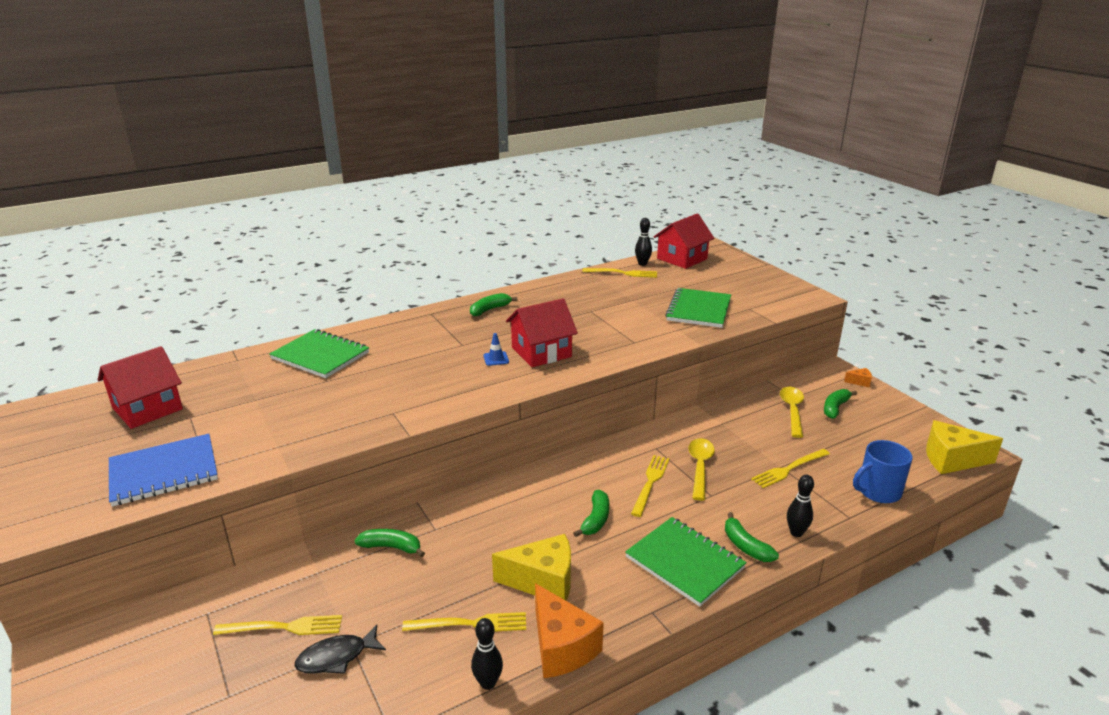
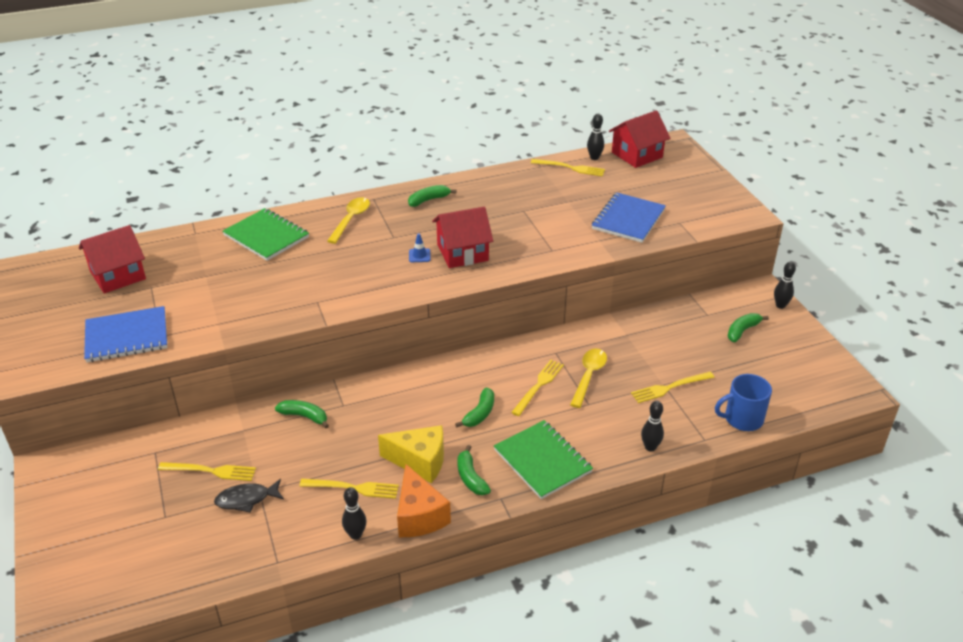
camera: 10 degrees right, 10 degrees up
(699, 310) = (628, 219): green notebook -> blue notebook
(745, 546) = (600, 453): green banana -> green banana (471, 477)
(792, 411) = (699, 329): yellow spoon -> yellow spoon (351, 219)
(859, 382) = (780, 305): orange cheese -> black bowling pin
(951, 460) = (829, 397): yellow cheese -> none

